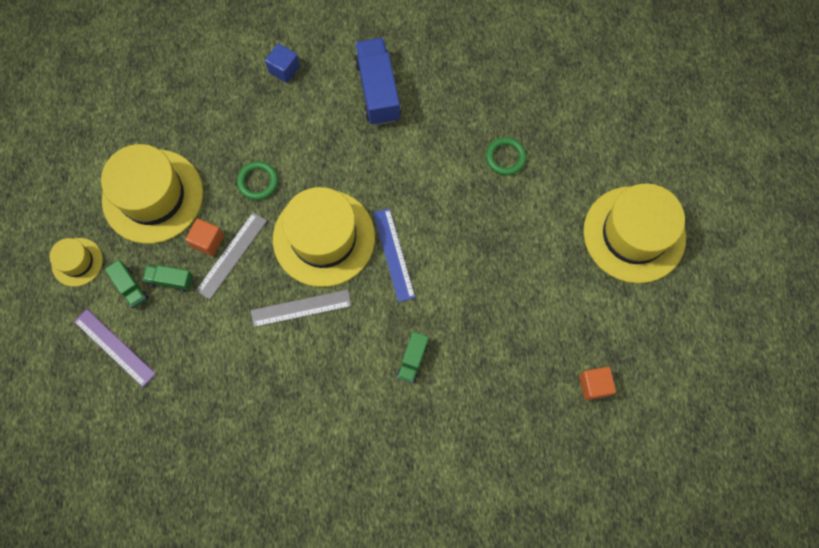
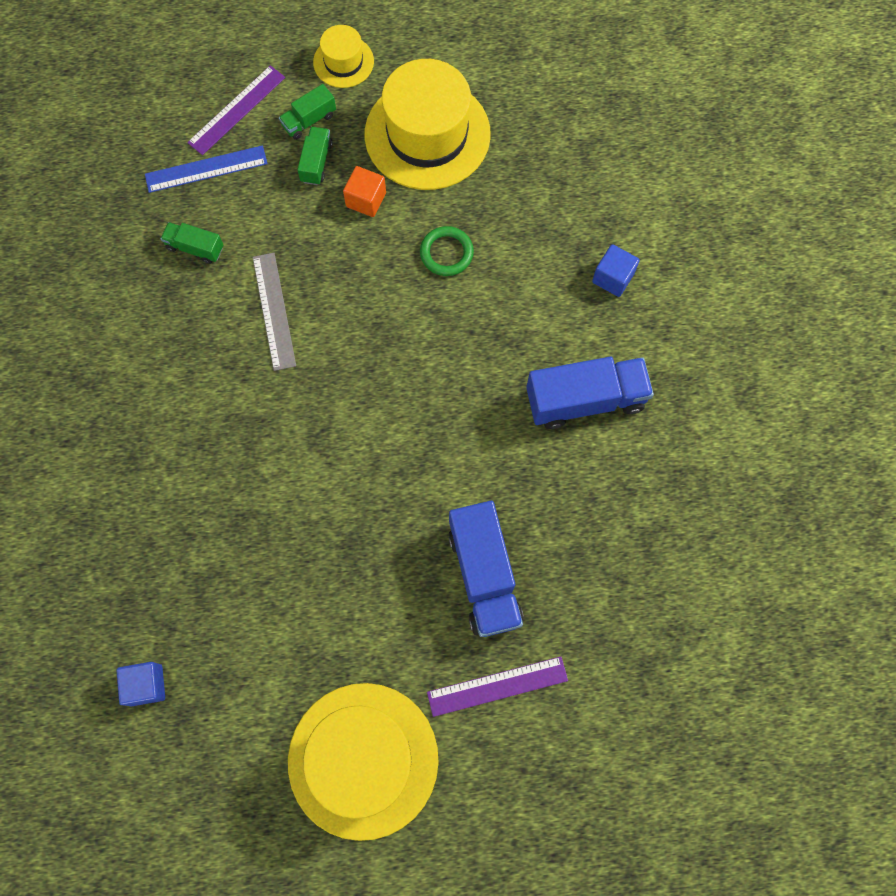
camera: 90 degrees right, 0 degrees up
(232, 255) = (347, 228): grey ruler -> none
(324, 238) = (367, 335): yellow hat -> none
(393, 254) = (342, 422): blue ruler -> blue ruler (206, 169)
(413, 360) = (198, 447): green truck -> green truck (195, 248)
(505, 157) = (484, 575): green ring -> blue truck
(580, 150) = (497, 686): none -> purple ruler
(594, 385) = (146, 685): orange cube -> blue cube

